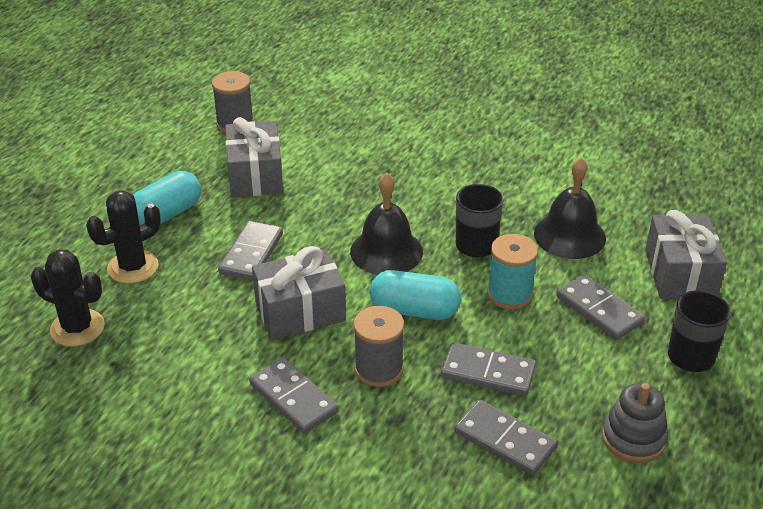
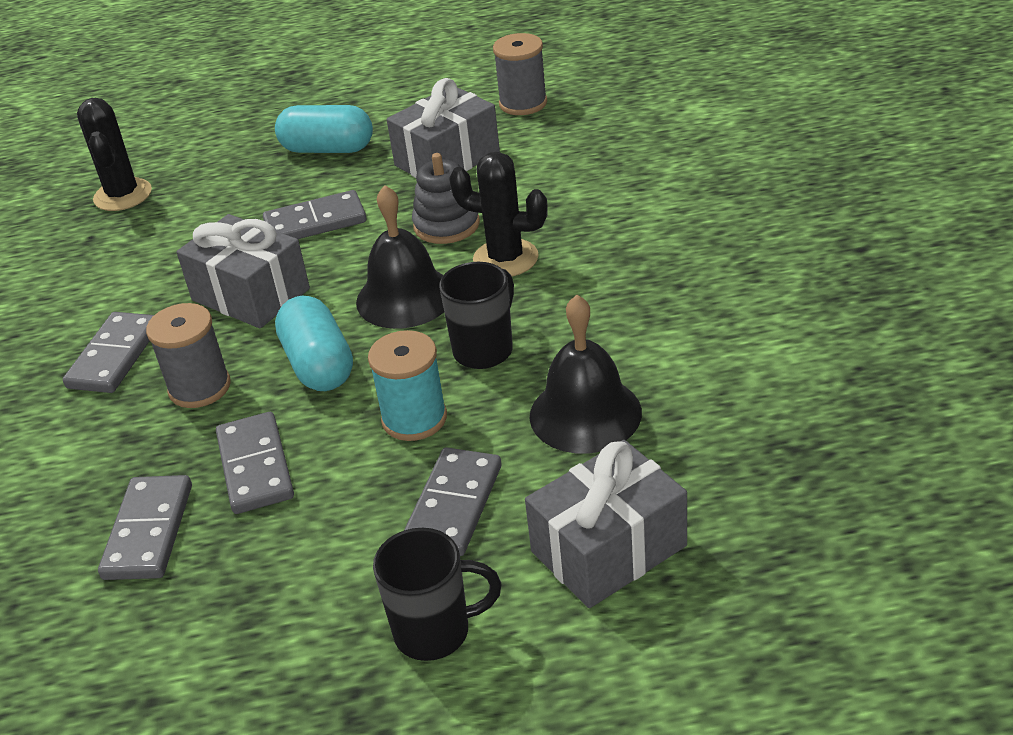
camera: 60 degrees right, 0 degrees up
(133, 267) = (232, 175): black cactus -> black cactus (505, 258)
(633, 438) = (225, 641): grey stacking toy -> grey stacking toy (446, 225)

